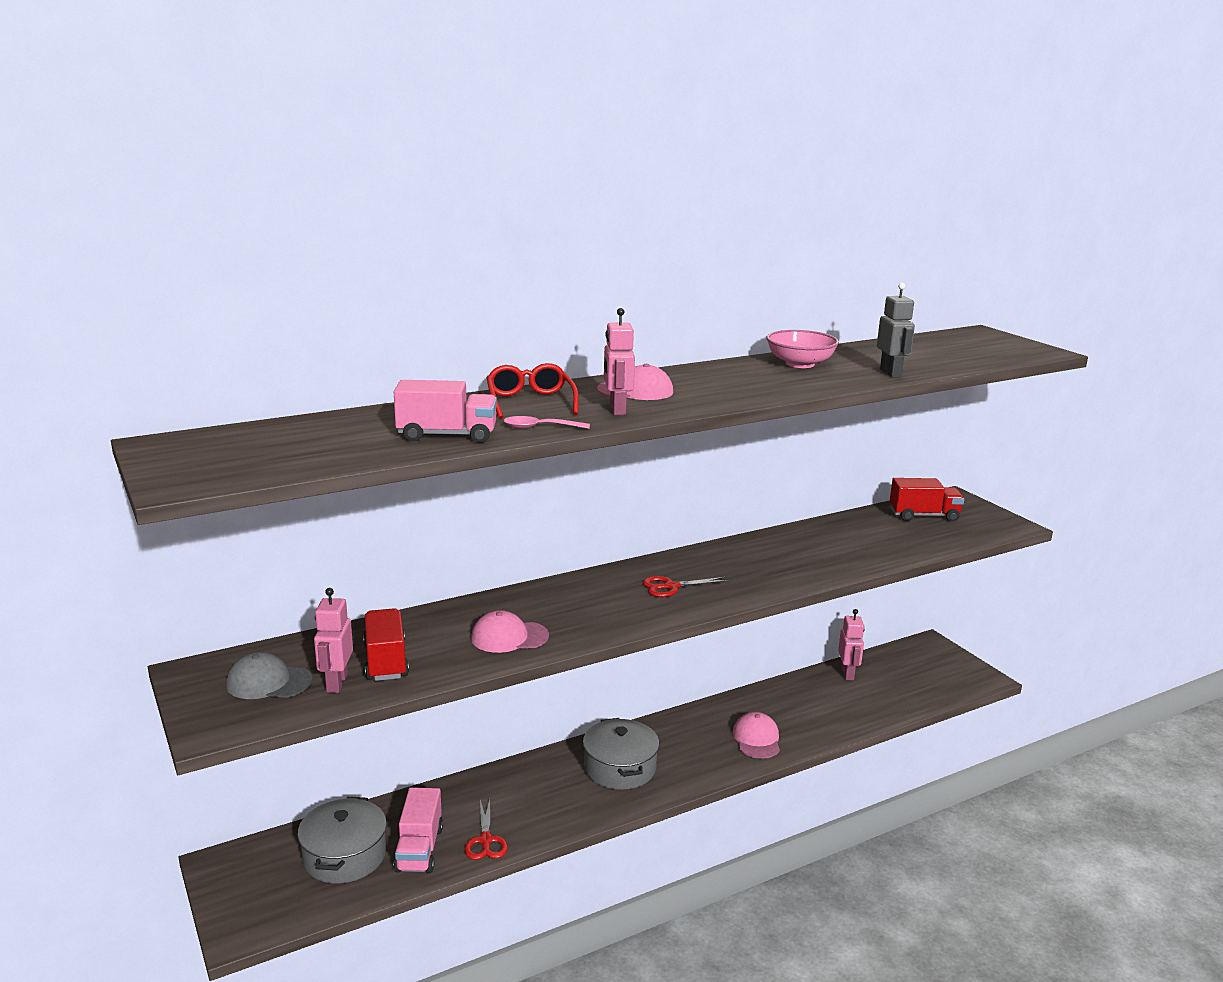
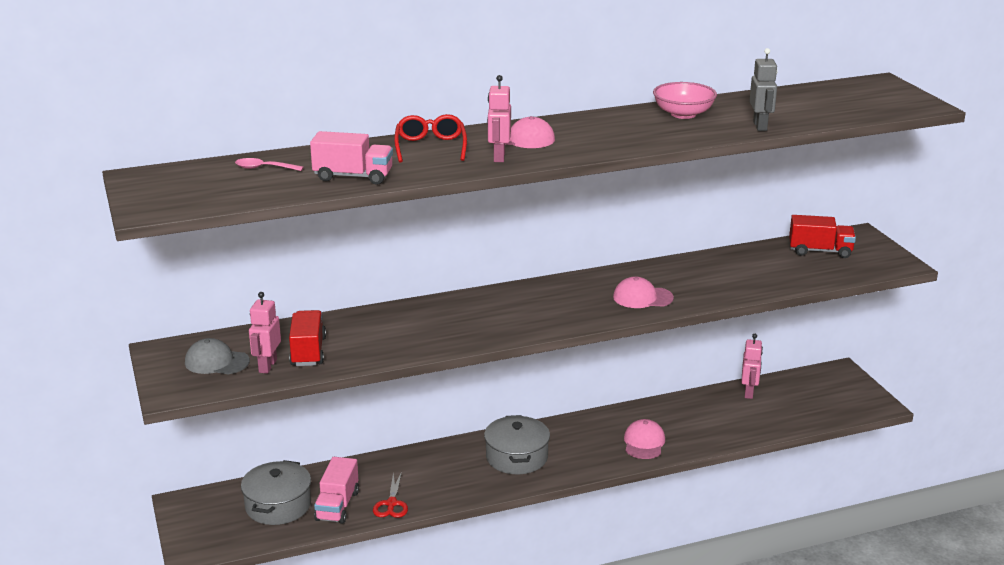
camera: 10 degrees right, 5 degrees up
(509, 637) = (410, 339): pink cap -> pink cap (642, 297)
(540, 428) = (428, 172): pink spoon -> pink spoon (264, 168)
(671, 587) = (559, 304): red scissors -> none

